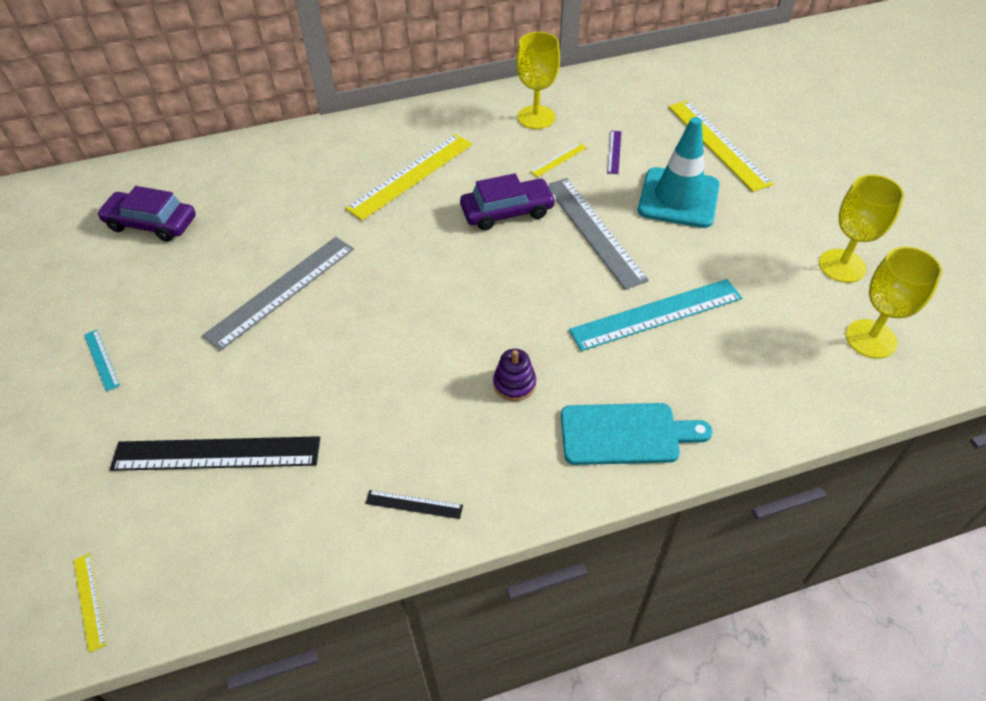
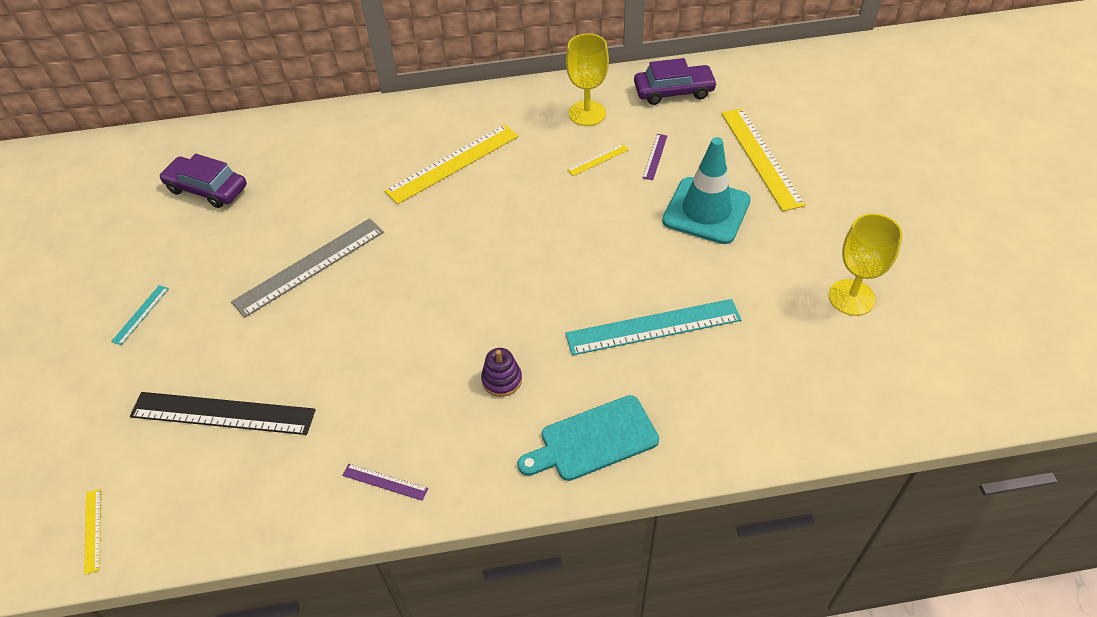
camera: 10 degrees right, 0 degrees up
(101, 359) = (140, 314): turquoise ruler -> turquoise ruler turned 45 degrees clockwise
(414, 504) = (385, 482): black ruler -> purple ruler
(507, 212) = (535, 209): purple car -> purple car (673, 91)
(593, 231) = (614, 236): grey ruler -> none
(626, 434) = (594, 440): turquoise cutting board -> turquoise cutting board turned 150 degrees clockwise
(871, 339) = (858, 375): yellow goblet -> none

